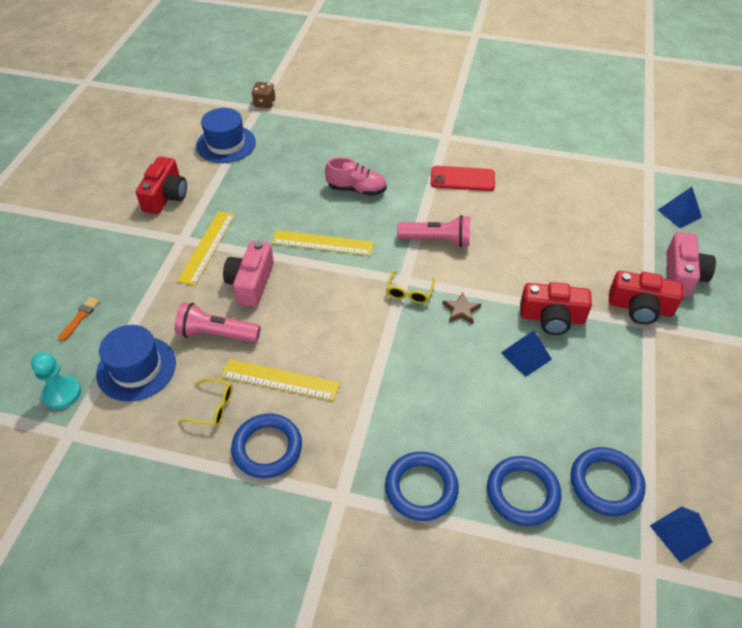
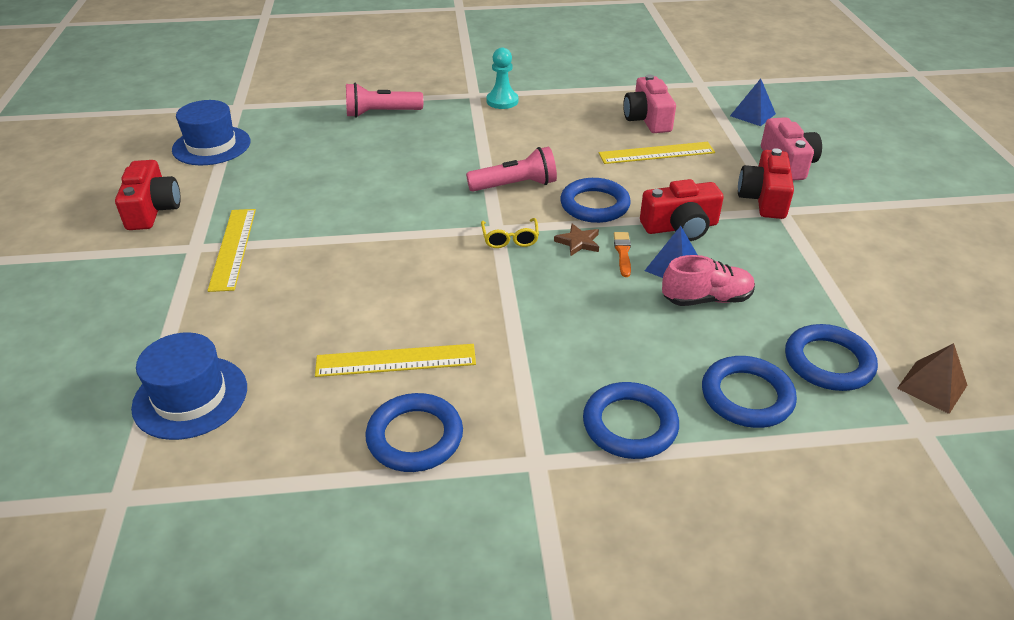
camera: 20 degrees left, 10 degrees down
(62, 393) = (88, 454): turquoise pawn -> turquoise pawn (502, 101)
(80, 317) = (81, 361): orange brush -> orange brush (623, 252)
(213, 407) = (320, 412): yellow glasses -> none
(216, 334) = (288, 333): pink flashlight -> pink flashlight (381, 113)
(251, 283) = (309, 272): pink camera -> pink camera (647, 119)
(264, 103) = (244, 101): brown dice -> none
(322, 243) = (381, 215): yellow ruler -> yellow ruler (656, 153)
(356, 189) = (397, 158): pink shoe -> pink shoe (706, 299)
(462, 179) = (513, 127): red phone -> none
(491, 276) = (594, 205): none -> blue ring
(640, 307) = (764, 198): red camera -> red camera turned 105 degrees clockwise
(680, 534) = (932, 386): blue pyramid -> brown pyramid

